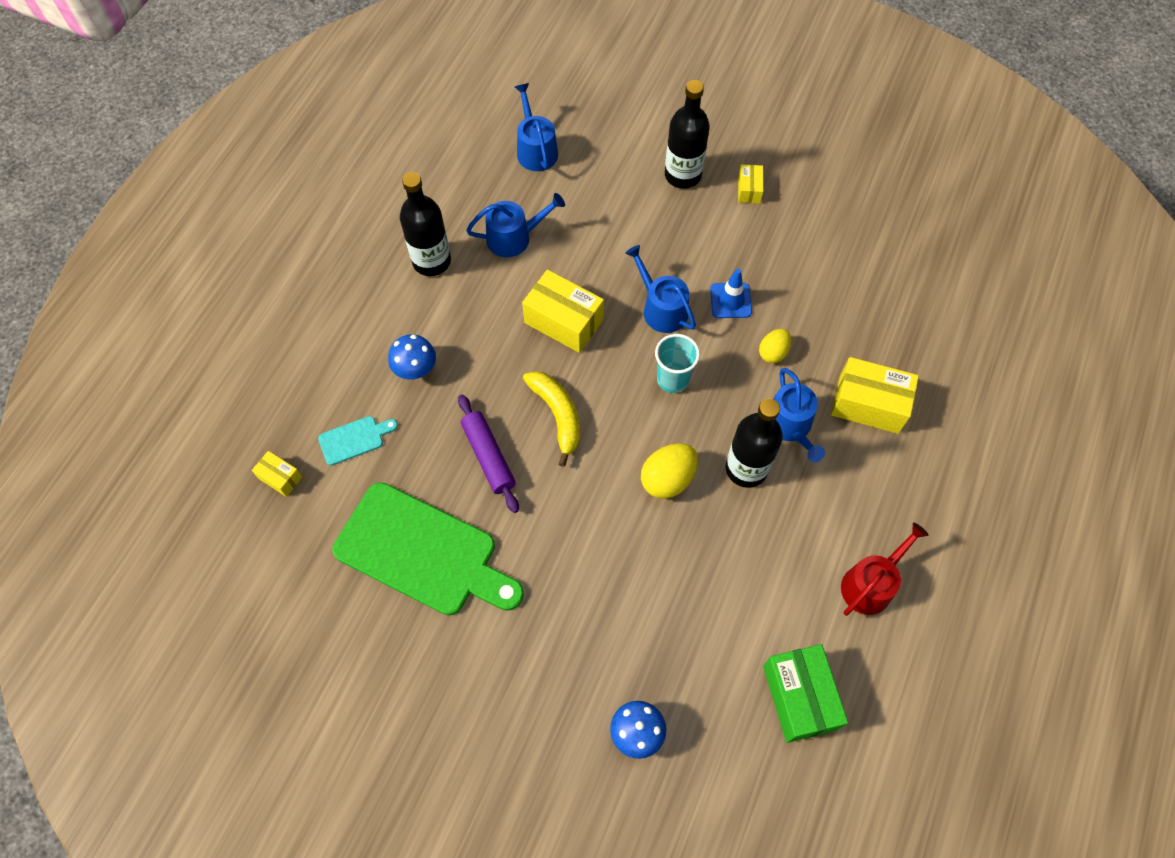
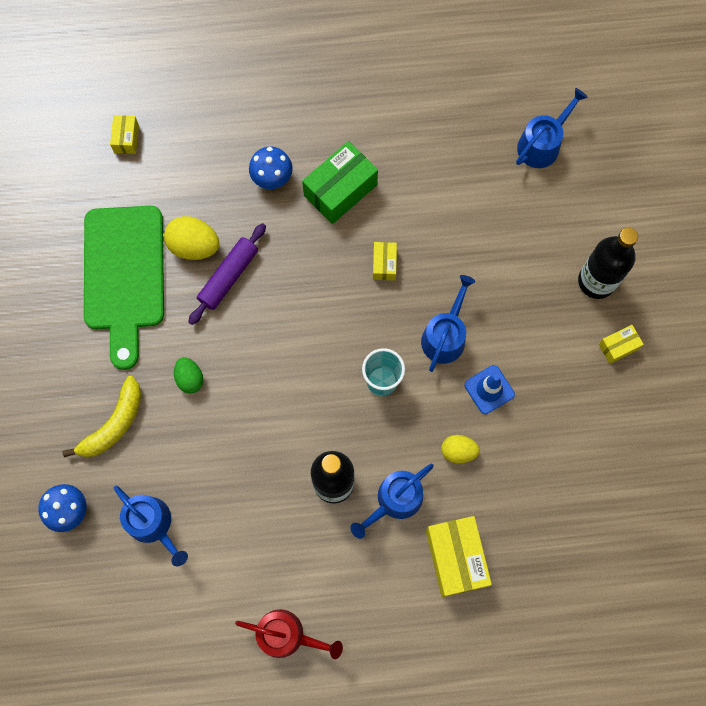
camera: 60 degrees right, 10 degrees up
(354, 439) = (186, 170): turquoise cutting board -> none
(431, 261) = (377, 129): black bottle -> none
(514, 237) = (440, 179): blue watering can -> blue watering can (153, 524)
(557, 415) = (294, 308): yellow banana -> yellow banana (114, 424)
(563, 321) = (384, 264): yellow box -> yellow box, size x0.52
(569, 544) = (190, 378): none -> green egg
(667, 479) = (288, 425): yellow egg -> yellow egg (194, 246)
(799, 697) = (160, 621): green box -> green box (340, 190)

